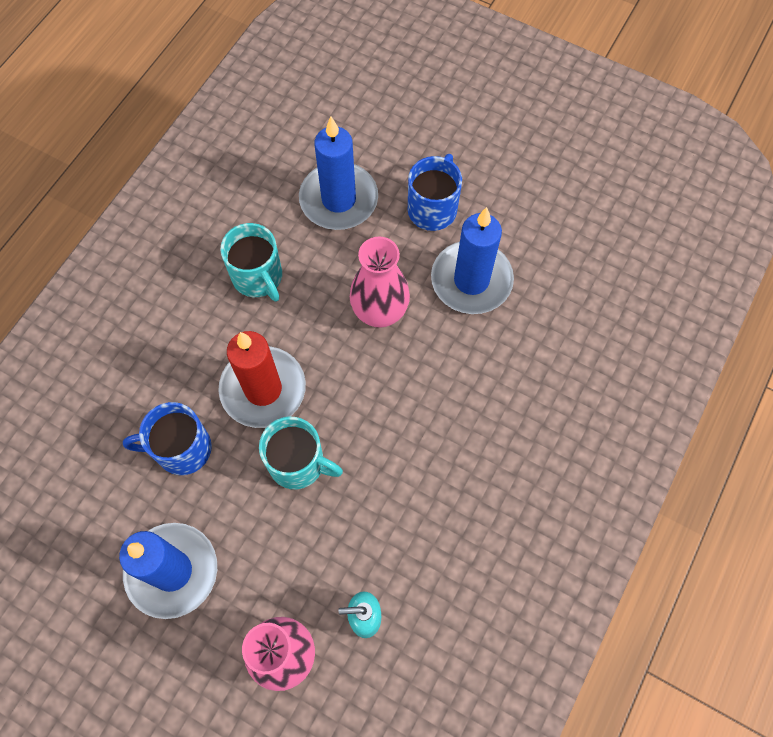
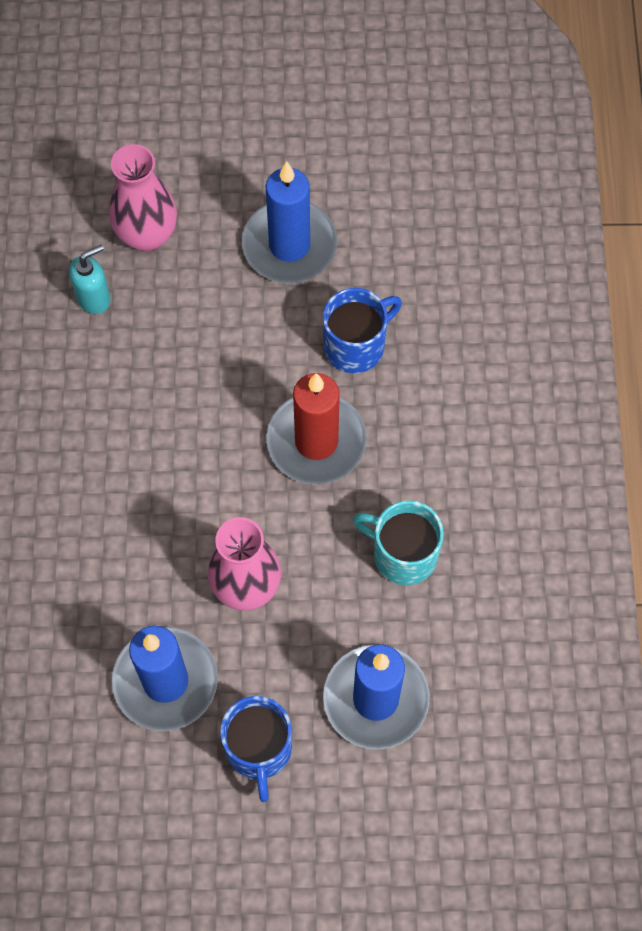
camera: 150 degrees right, 0 degrees up
(298, 463) = (235, 391): turquoise mug -> none

